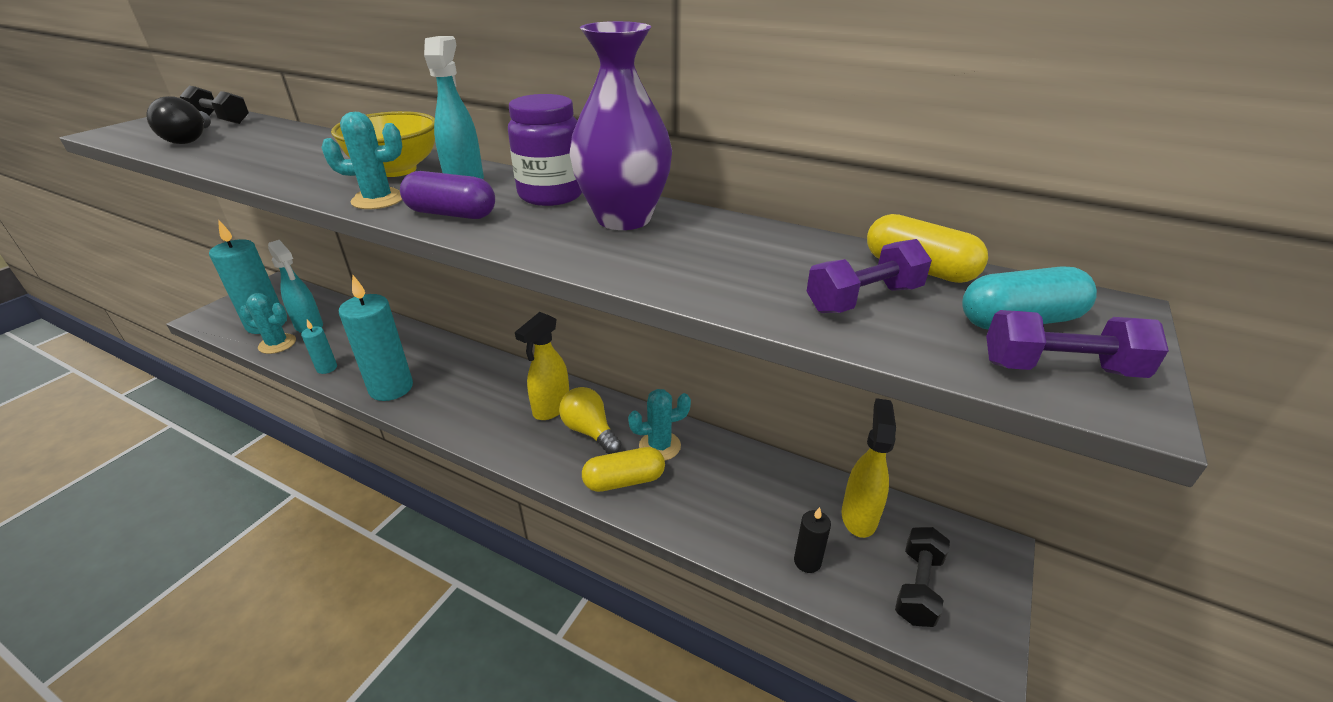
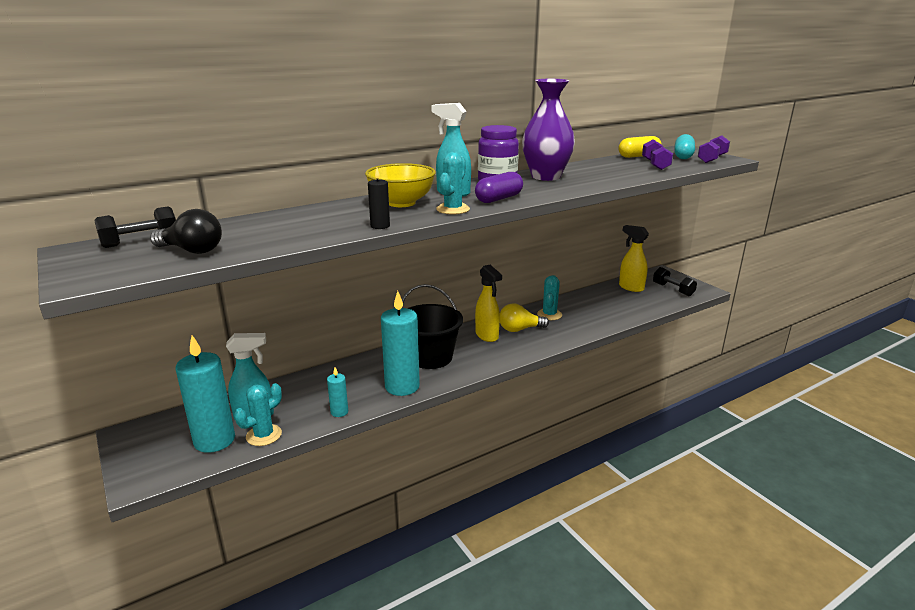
camera: 60 degrees left, 10 degrees down
(468, 383) = (430, 357): none -> black bucket
(624, 480) = (568, 329): yellow capsule -> none
(807, 561) = (648, 304): black candle -> black candle (380, 226)

